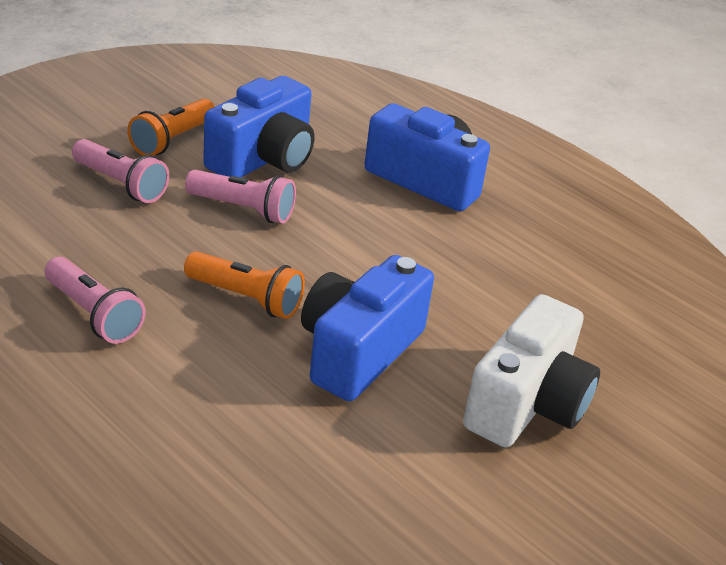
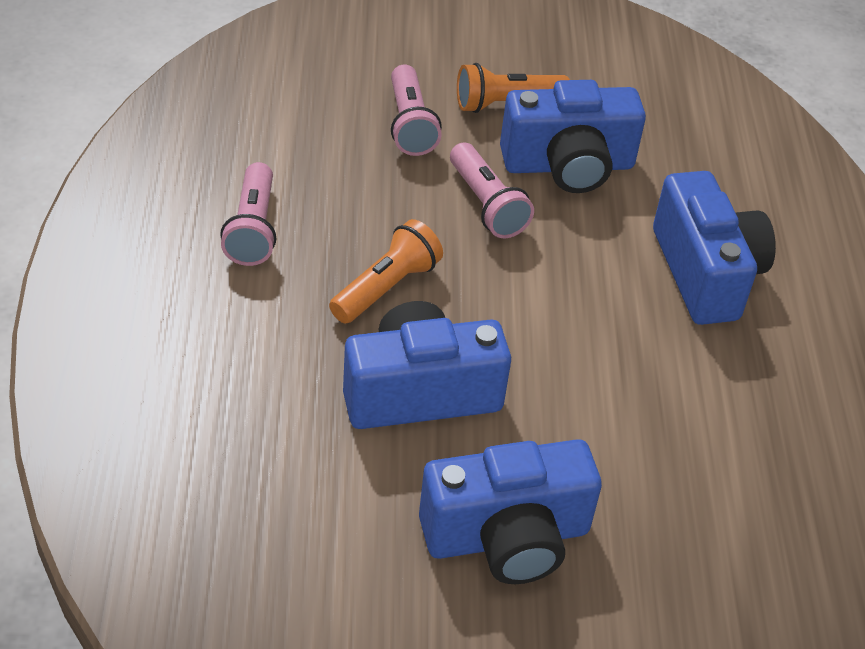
camera: 45 degrees right, 10 degrees up
(246, 298) = (386, 287): orange flashlight -> orange flashlight turned 120 degrees counterclockwise
(527, 404) = (507, 537): white camera -> blue camera

